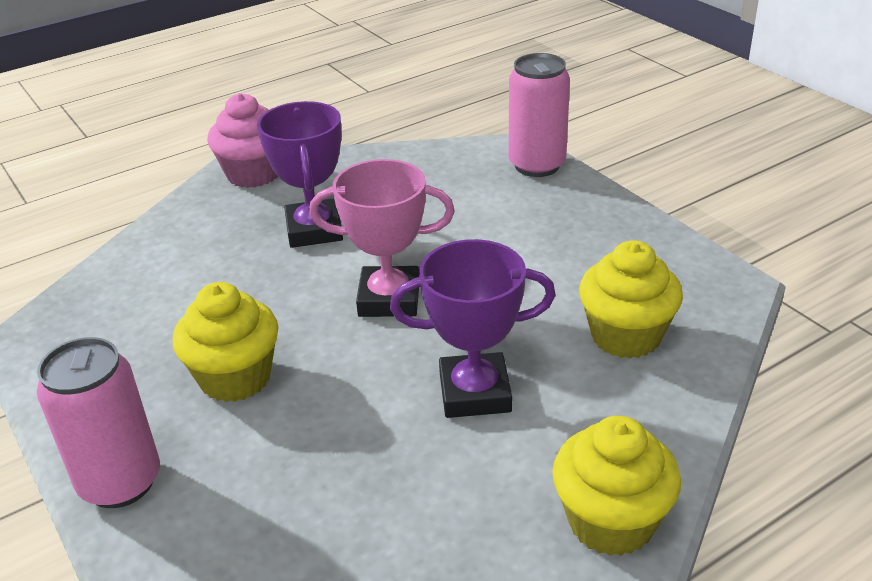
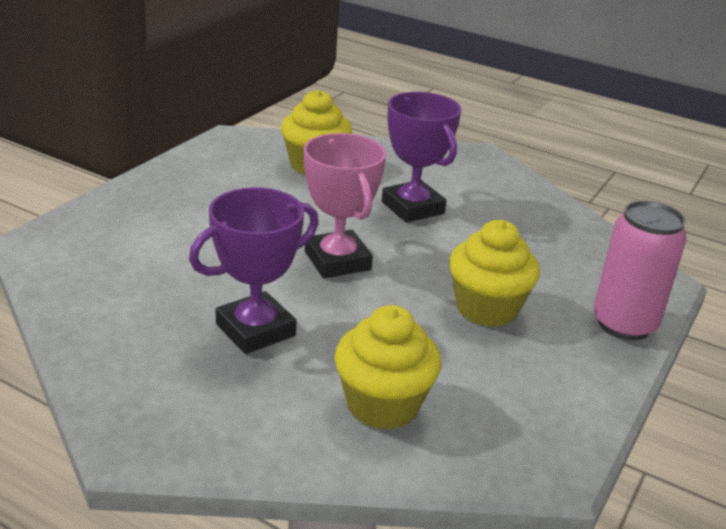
camera: 120 degrees left, 5 degrees down
(253, 174) = (149, 418): pink cupcake -> none
(537, 165) = (75, 225): pink can -> none
(611, 521) = (471, 158): yellow cupcake -> yellow cupcake (383, 405)

